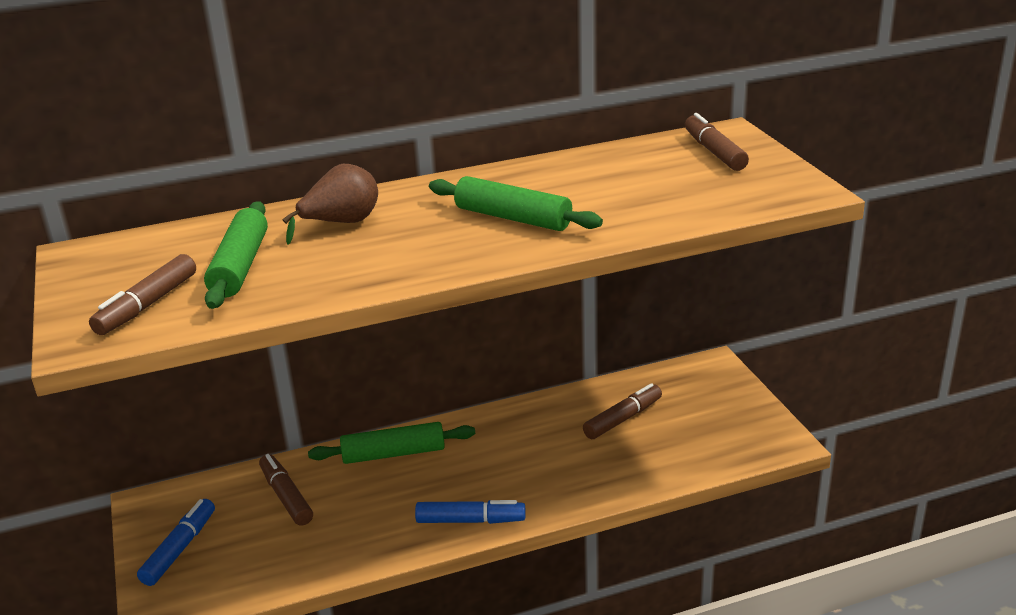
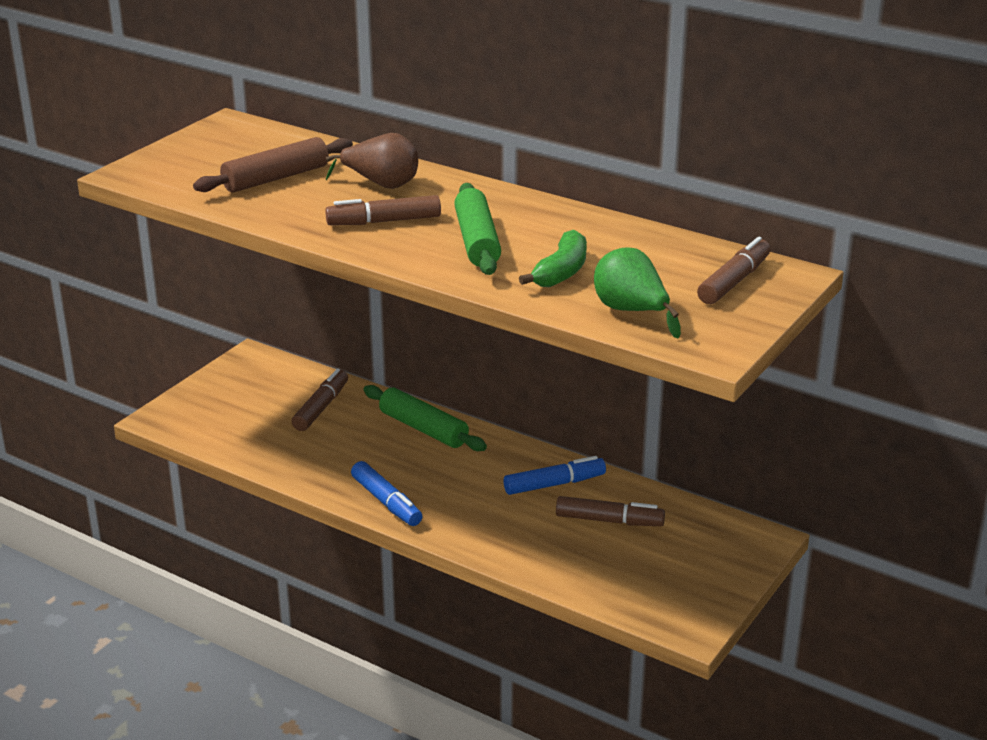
camera: 50 degrees right, 0 degrees up
(147, 305) = (191, 173): brown marker -> brown marker (384, 221)
(180, 549) = (222, 394): blue marker -> blue marker (554, 484)
(240, 266) = (276, 178): green rolling pin -> brown rolling pin
(615, 203) = (561, 272): none -> green banana
(715, 199) = (631, 312): none -> green pear

